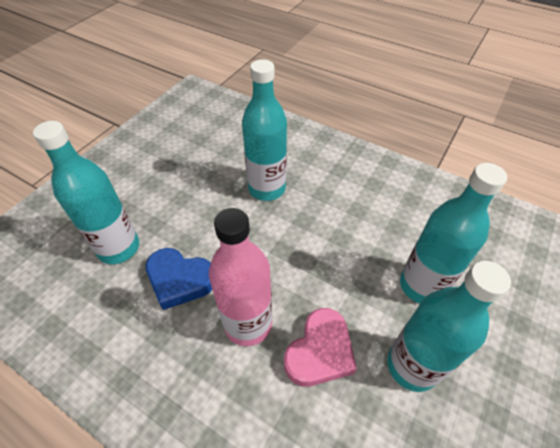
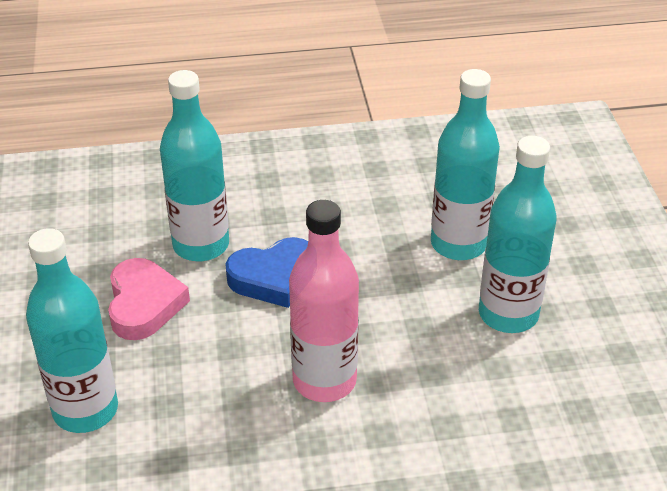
camera: 40 degrees left, 10 degrees down
(180, 280) = (203, 392): blue heart -> blue heart (274, 277)
(320, 352) = (418, 357): pink heart -> pink heart (144, 304)

